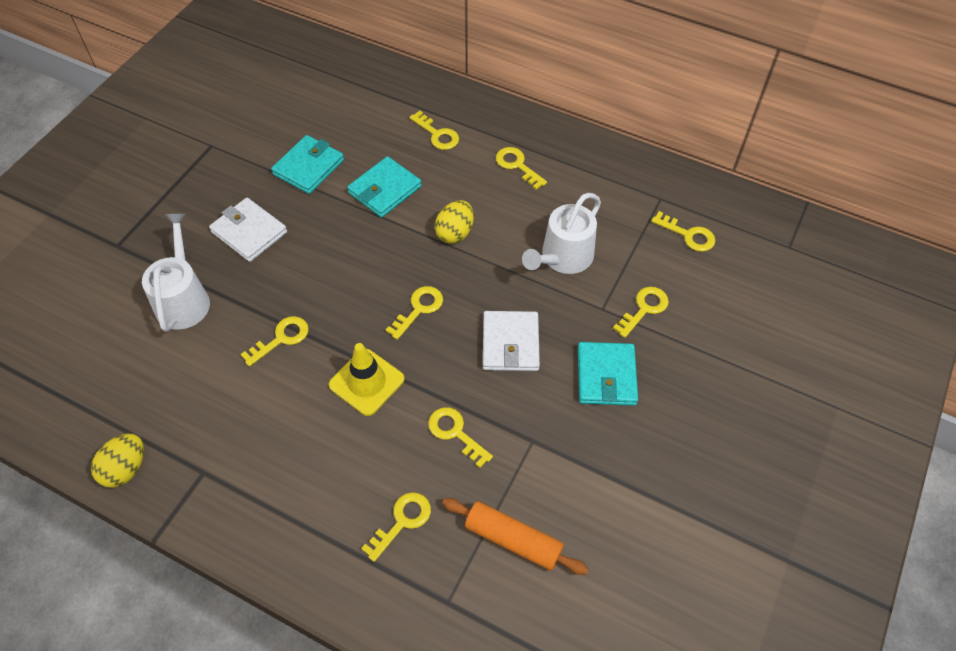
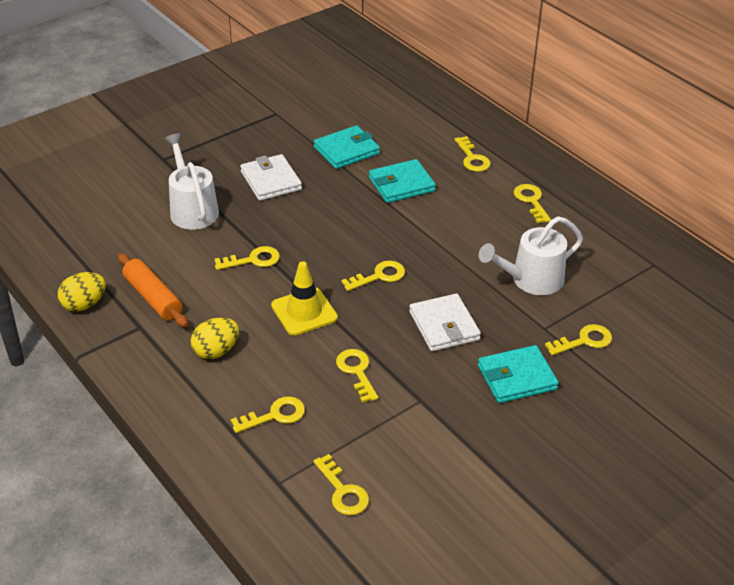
camera: 25 degrees right, 15 degrees down
(183, 299) = (192, 209): white watering can -> white watering can turned 45 degrees counterclockwise
(455, 233) = (444, 233): yellow egg -> yellow egg (216, 351)
(510, 343) = (444, 326): white wallet -> white wallet turned 45 degrees counterclockwise
(513, 540) = (360, 462): orange rolling pin -> orange rolling pin (153, 298)
(606, 376) = (517, 378): turquoise wallet -> turquoise wallet turned 45 degrees clockwise
(688, 235) = (664, 300): yellow key -> yellow key (343, 491)

